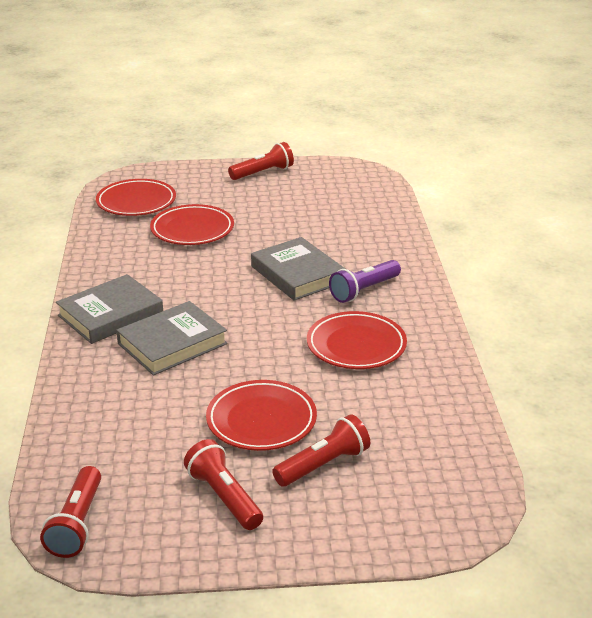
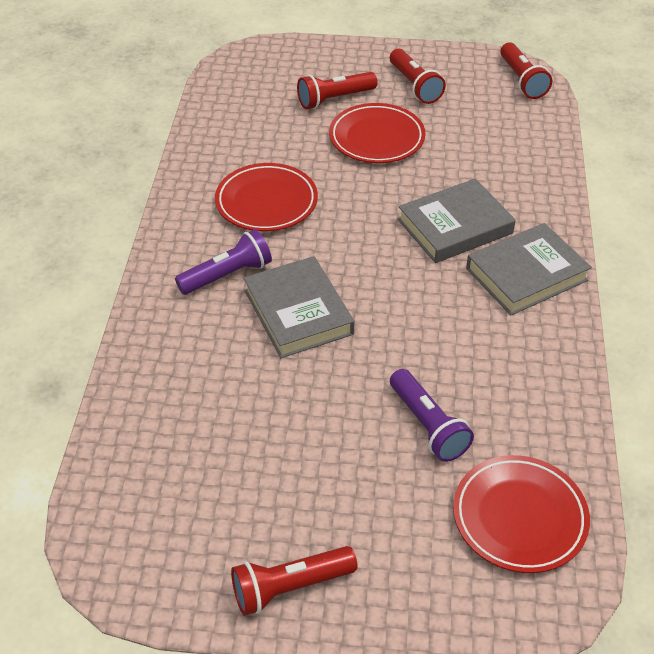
camera: 170 degrees left, 15 degrees up
(77, 524) = (521, 80): red flashlight -> red flashlight turned 150 degrees clockwise
(192, 230) = (427, 425): red plate -> purple flashlight

